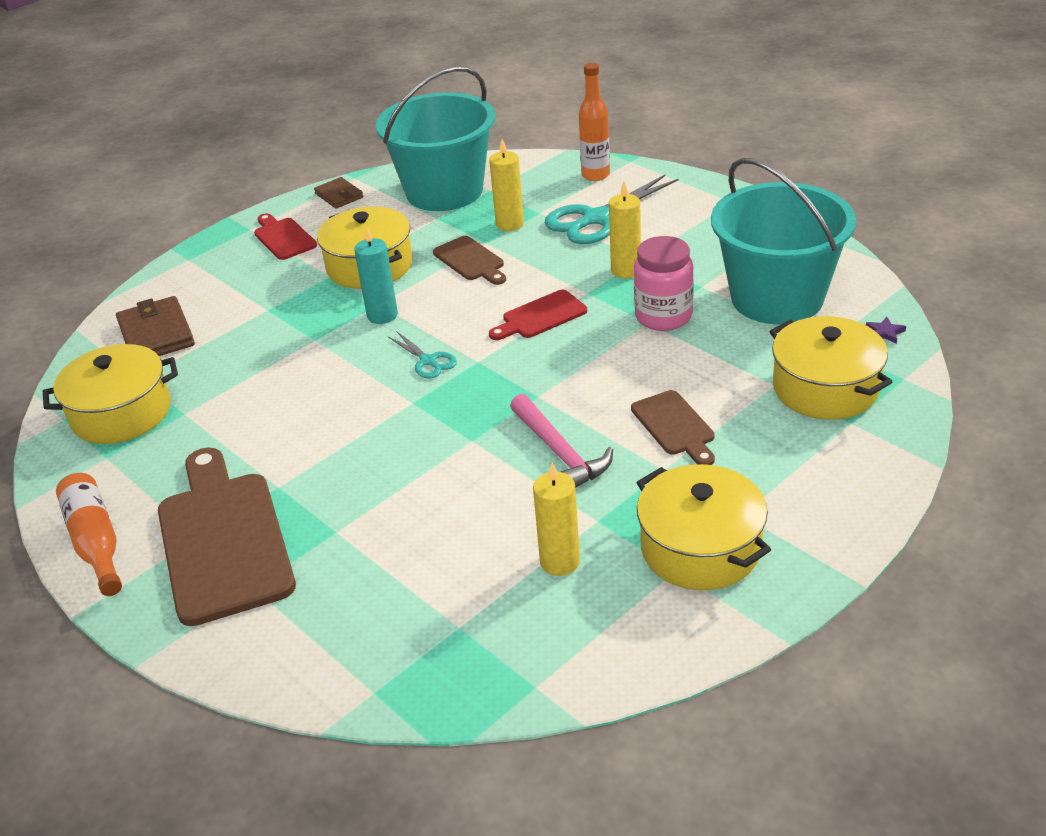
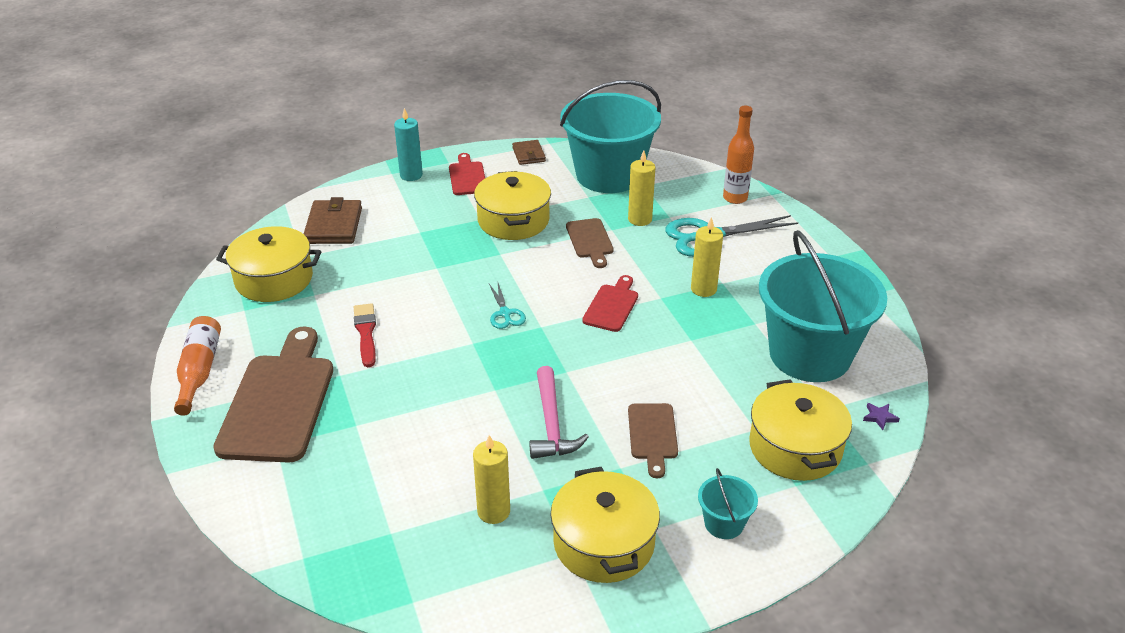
camera: 20 degrees right, 0 degrees up
(278, 433) = (366, 333): none -> red brush
(382, 315) = (496, 264): turquoise candle -> turquoise candle (411, 175)
(541, 316) = (612, 306): red cutting board -> red cutting board turned 120 degrees clockwise
(663, 316) = (706, 339): pink jar -> none
(808, 484) = (724, 523): none -> turquoise bucket

